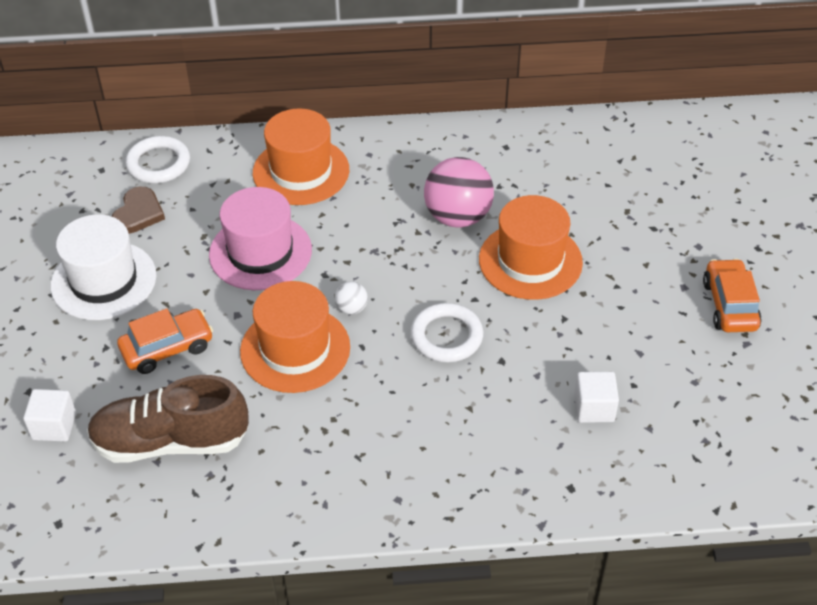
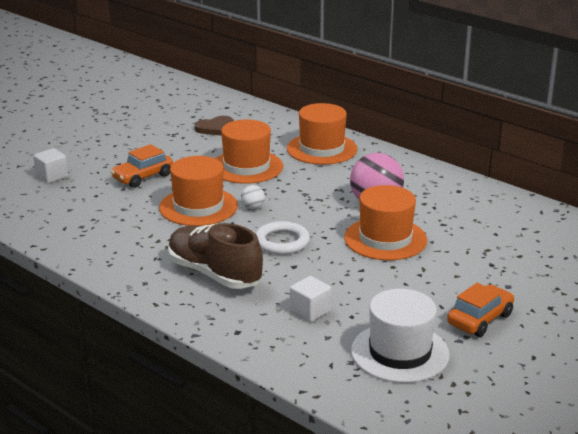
camera: 45 degrees right, 20 degrees down
(103, 280) = (158, 142): white hat -> white hat (400, 352)
(158, 164) = (256, 116): white ring -> none
(167, 348) = (143, 177): orange car -> orange car turned 120 degrees clockwise
(171, 441) = (86, 206): brown shoe -> brown shoe (214, 274)
(260, 252) = (246, 167): pink hat -> orange hat

